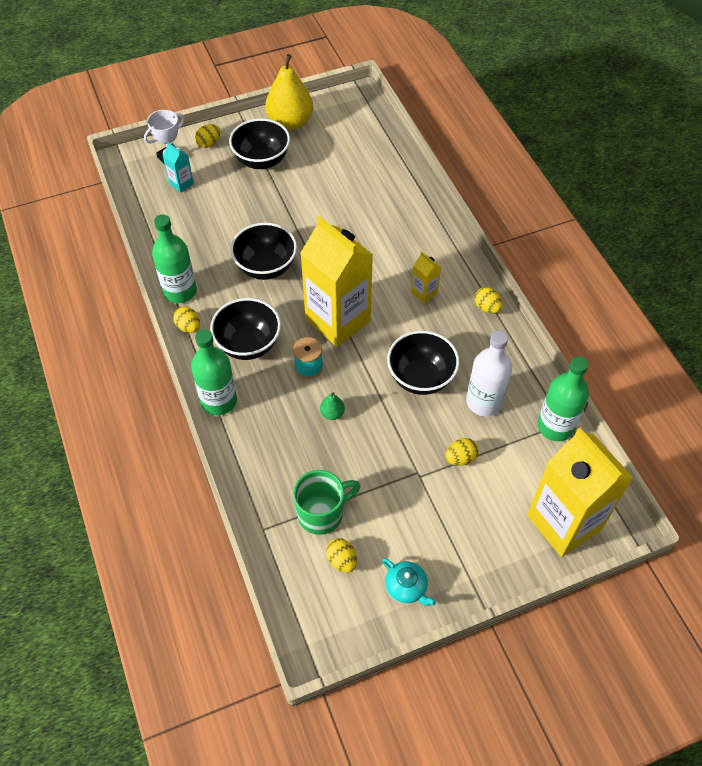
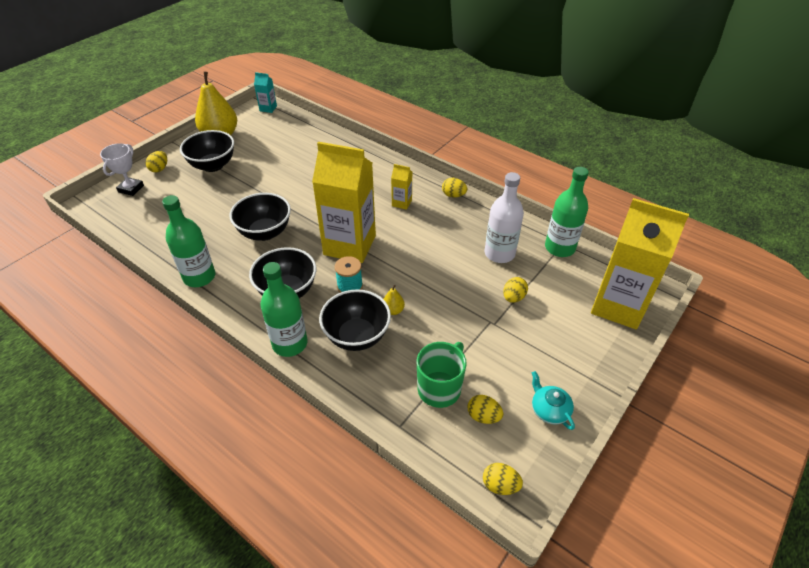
camera: 30 degrees left, 10 degrees down
(181, 184) = (152, 202): turquoise carton -> turquoise carton (268, 108)
(188, 327) = (225, 300): yellow egg -> yellow egg (500, 485)
(332, 413) = (393, 310): green pear -> yellow pear
(406, 587) = (549, 410): turquoise teapot -> turquoise teapot turned 135 degrees counterclockwise
(421, 378) = (442, 257): black bowl -> black bowl (357, 336)

